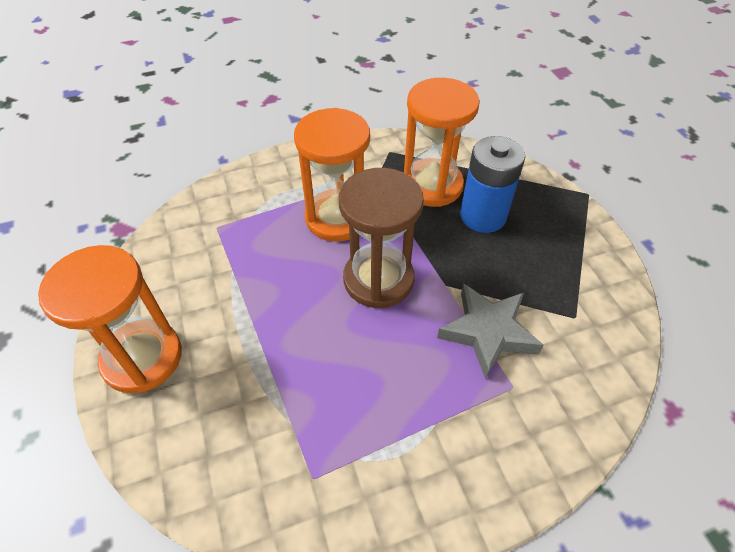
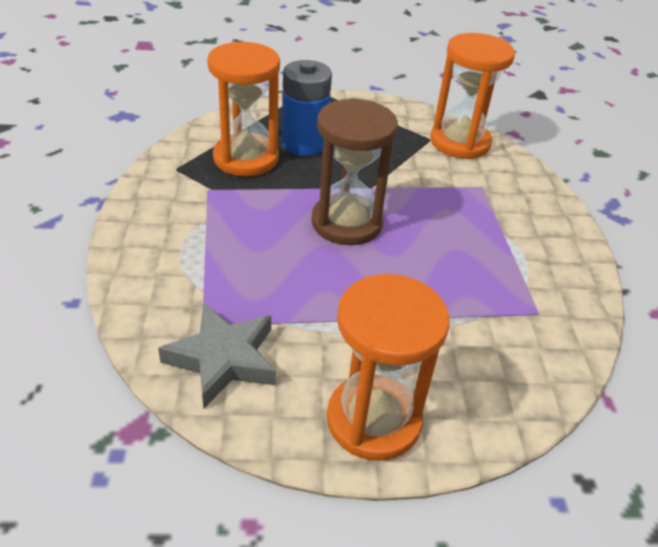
camera: 75 degrees left, 10 degrees down
(337, 218) = (250, 228): orange hourglass -> orange hourglass (460, 142)
(488, 332) = (429, 182): grey star -> grey star (223, 359)

